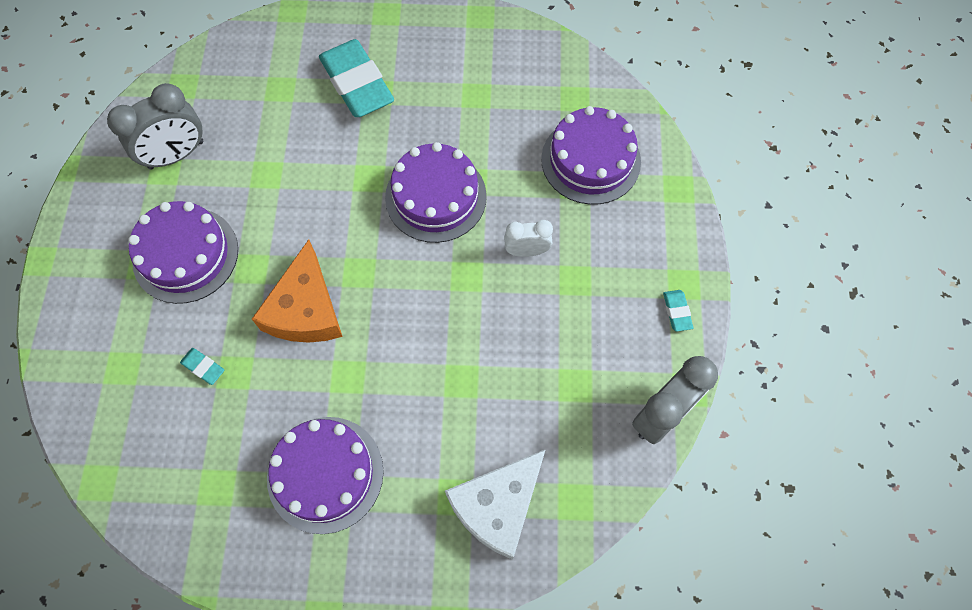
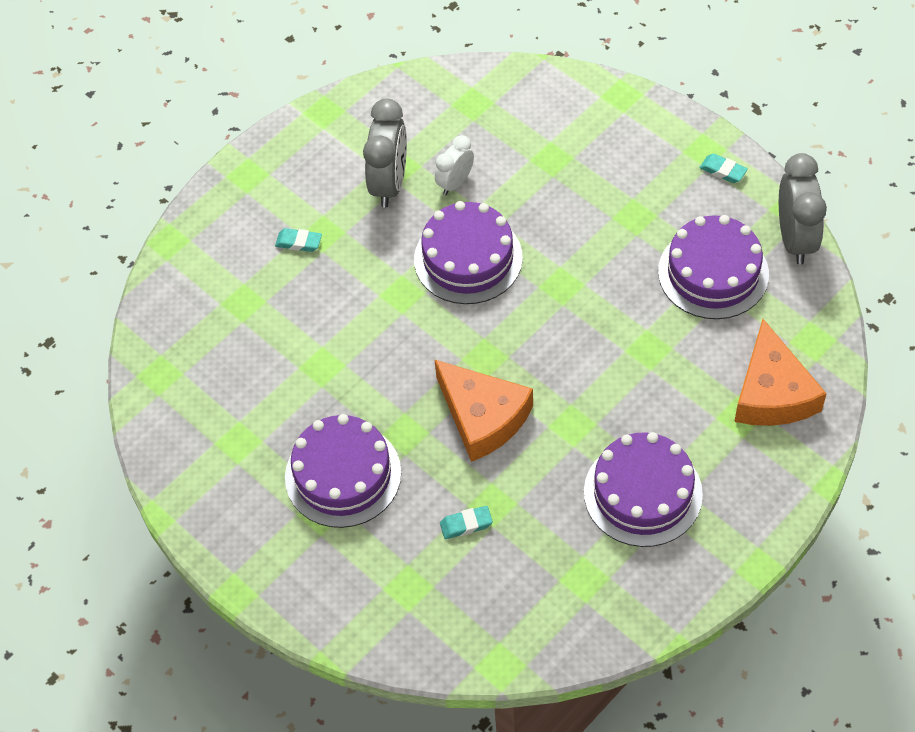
camera: 45 degrees left, 10 degrees down
(176, 155) = (231, 422): grey clock -> grey clock (389, 183)
(357, 84) = (299, 242): turquoise eraser -> turquoise eraser, size x0.41
(498, 505) = (772, 392): white cheese -> orange cheese
(526, 251) = (579, 230): white clock -> white clock (455, 183)
(591, 160) = (540, 133): purple cake -> purple cake (713, 273)

